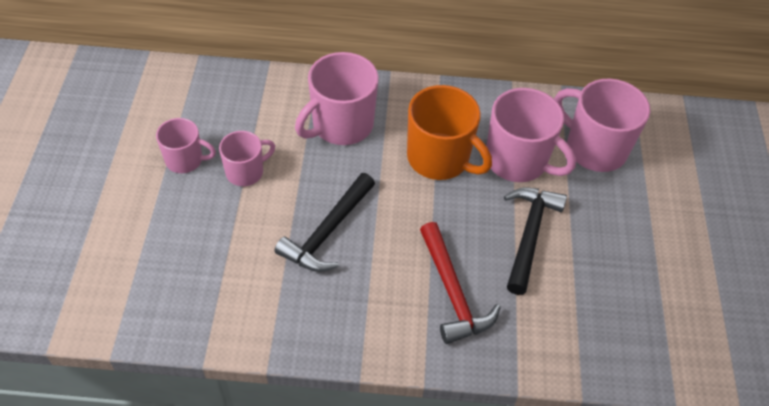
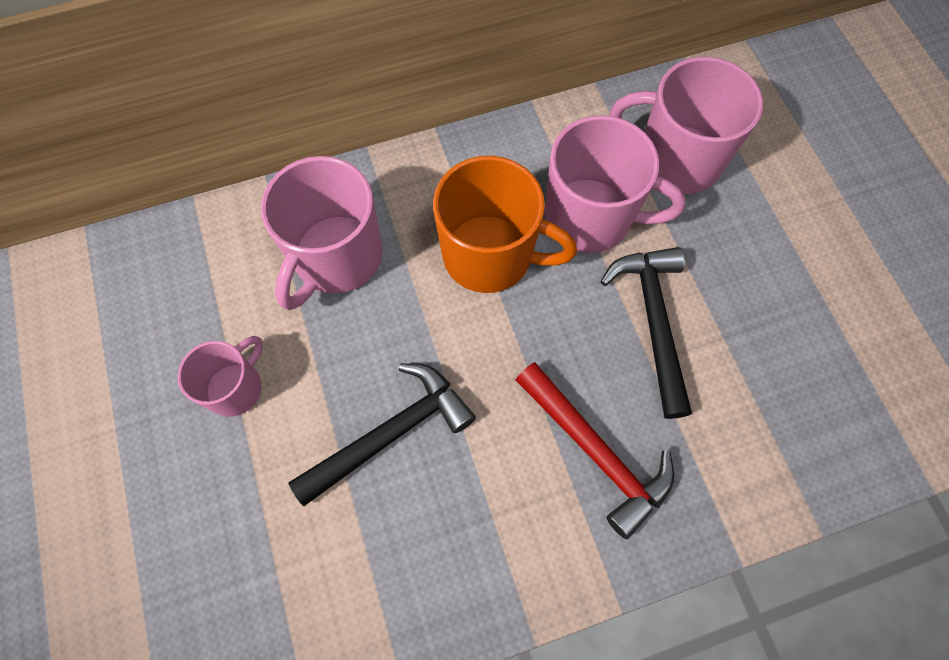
camera: 20 degrees left, 15 degrees up
(185, 160) = (139, 406): pink mug -> none
(327, 232) = (391, 433): black hammer -> black hammer turned 135 degrees counterclockwise

